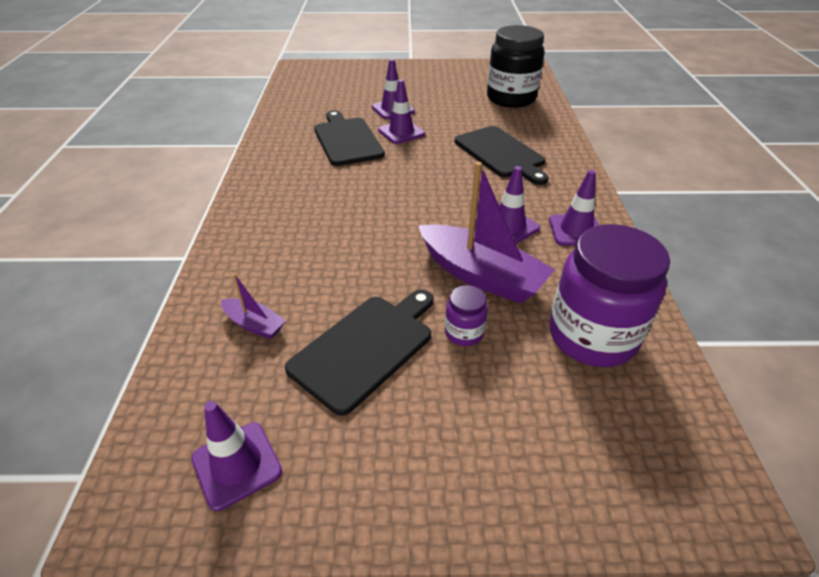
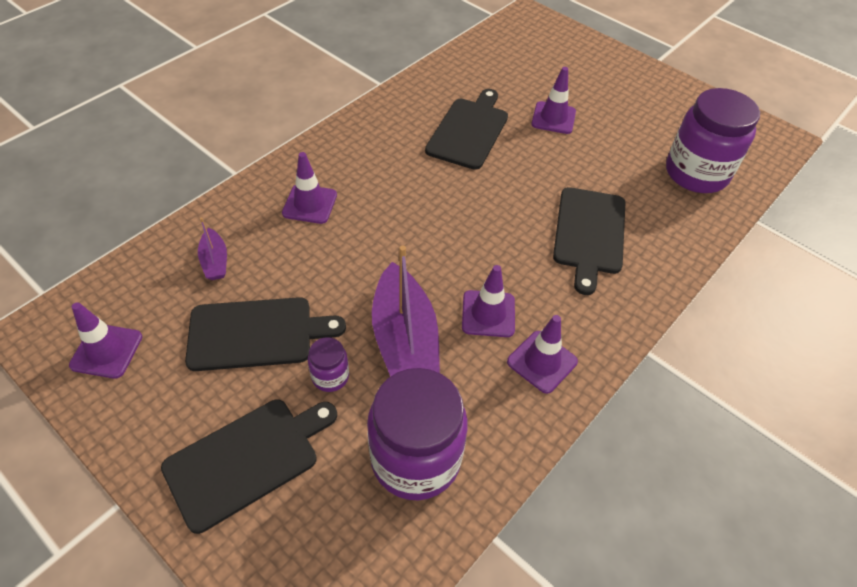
camera: 40 degrees right, 10 degrees up
(401, 132) = (527, 151): purple traffic cone -> purple traffic cone (310, 204)
(486, 436) = (247, 459): none -> black cutting board
(511, 98) = (696, 173): black jar -> purple jar

